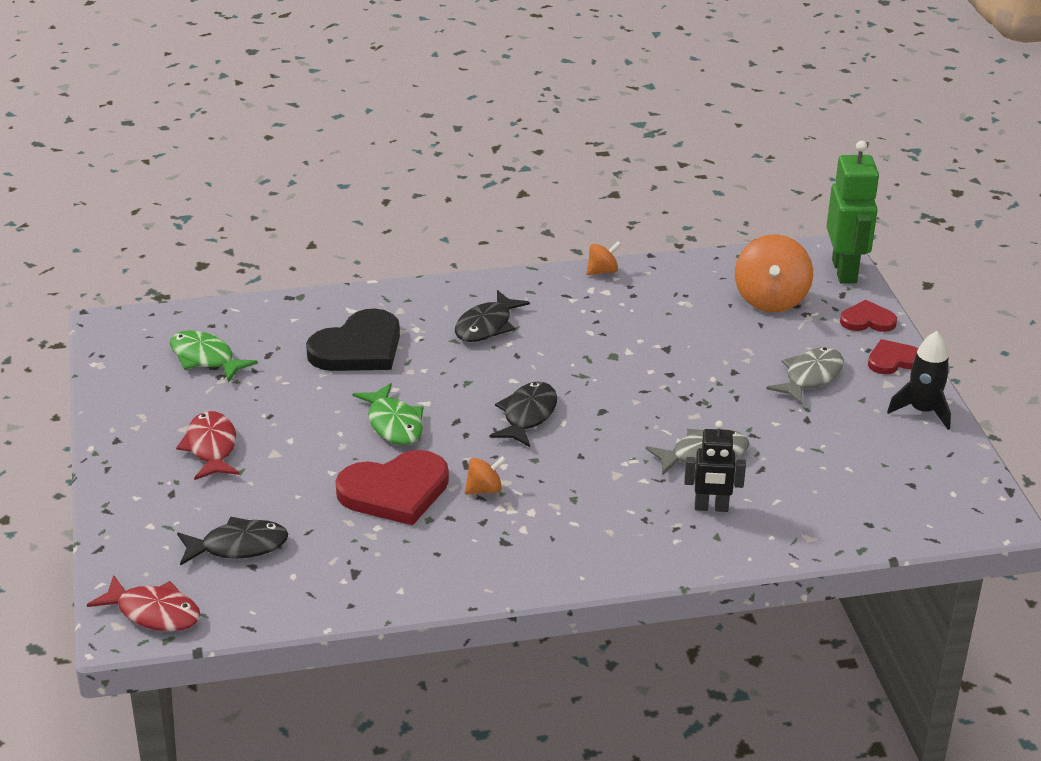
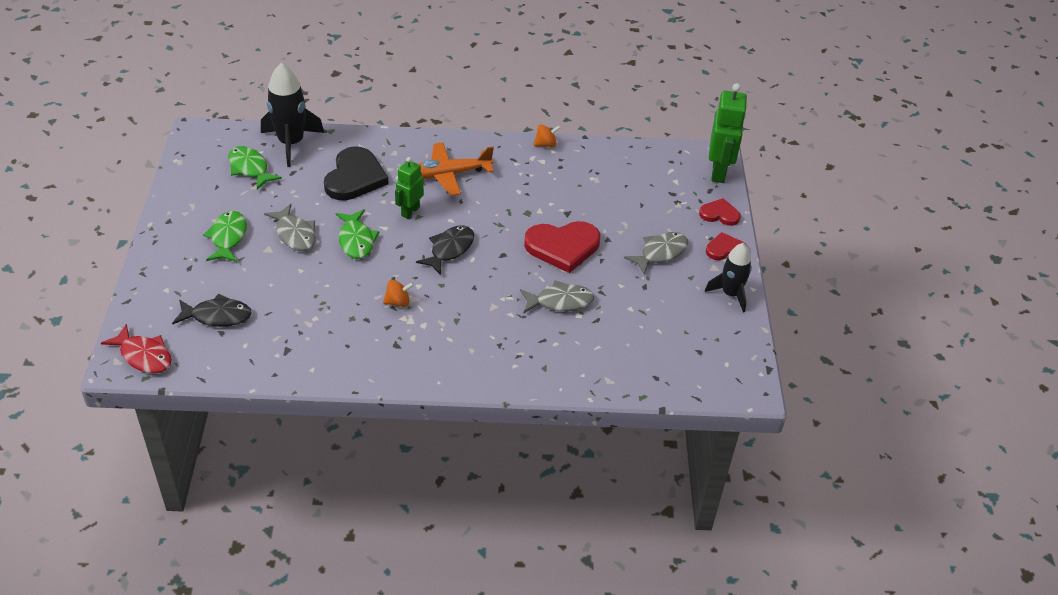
camera: 10 degrees right, 10 degrees up
(211, 447) = (228, 237): red fish -> green fish
(251, 319) = (291, 143): none -> black rocket
(304, 429) = (295, 234): none -> grey fish
(358, 348) = (355, 177): black heart -> black heart turned 45 degrees counterclockwise
(395, 491) = (337, 292): red heart -> red heart (562, 247)
(453, 378) = (410, 211): none -> green robot
(486, 326) = (448, 174): black fish -> orange plane
(711, 507) = (549, 344): black robot -> none
(770, 299) = (656, 186): orange spinning top -> none

